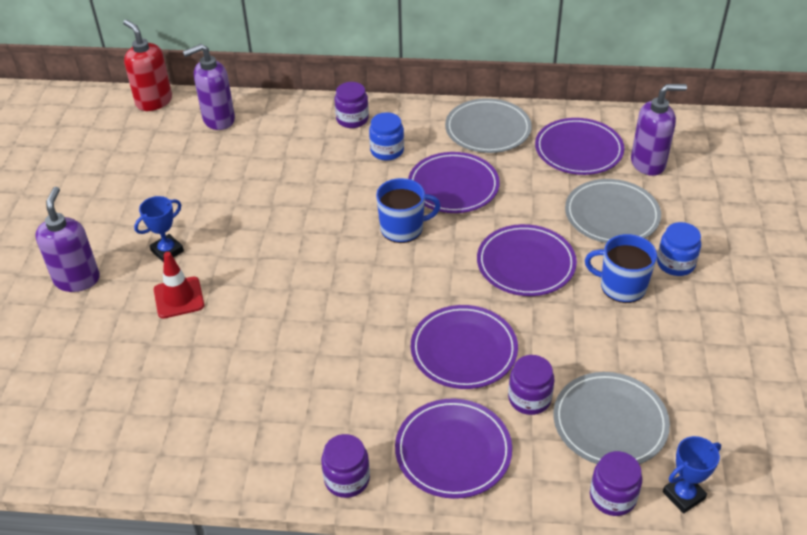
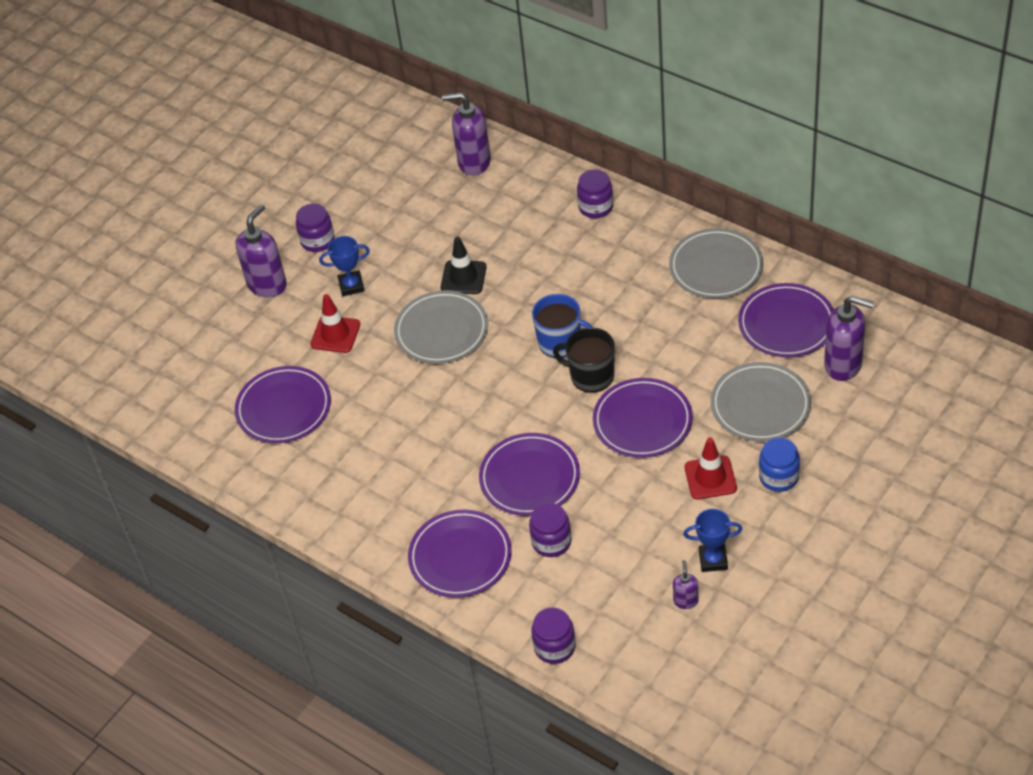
camera: 35 degrees right, 5 degrees up
(154, 101) = (429, 120): red soap dispenser -> none
(273, 208) = (463, 277): none -> black traffic cone
(347, 479) = (367, 542): purple jar -> purple jar (317, 240)
(387, 151) = (603, 255): blue jar -> none
(451, 245) = (591, 376): none -> black mug
(453, 186) = (637, 317): purple plate -> purple plate (284, 408)
(610, 422) = (600, 590): grey plate -> grey plate (441, 331)
(621, 286) = (710, 478): blue mug -> red traffic cone
(683, 495) = (611, 671): blue trophy -> blue trophy (713, 560)
(692, 398) = (685, 601): none -> purple soap dispenser

